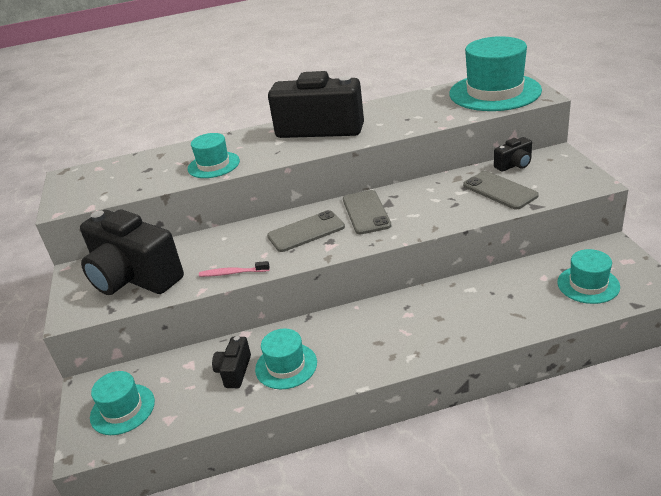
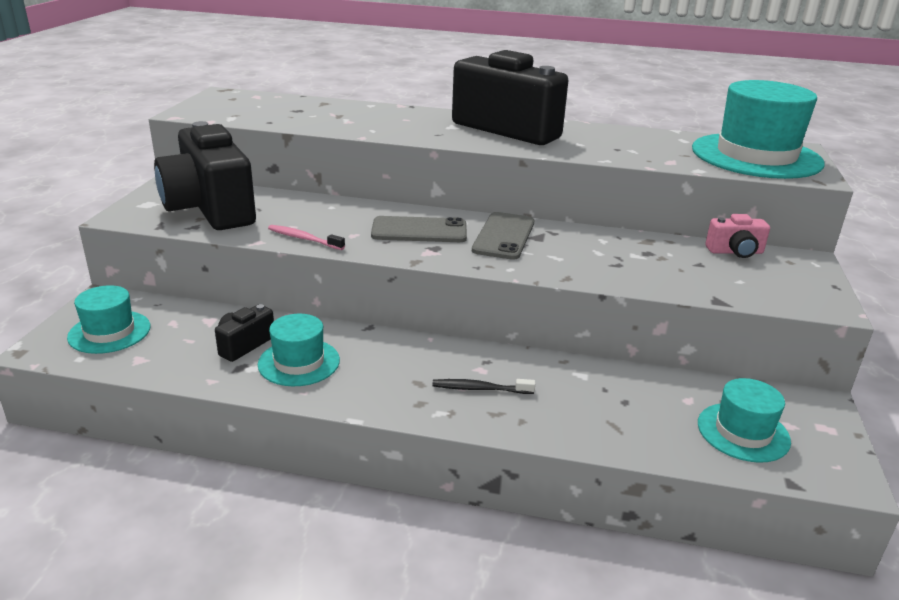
camera: 20 degrees right, 5 degrees down
(213, 165) = (362, 125): turquoise hat -> none
(420, 328) = (480, 389): none -> black toothbrush
(499, 190) = (688, 270): grey phone -> none
(514, 165) = (735, 252): black camera -> pink camera

